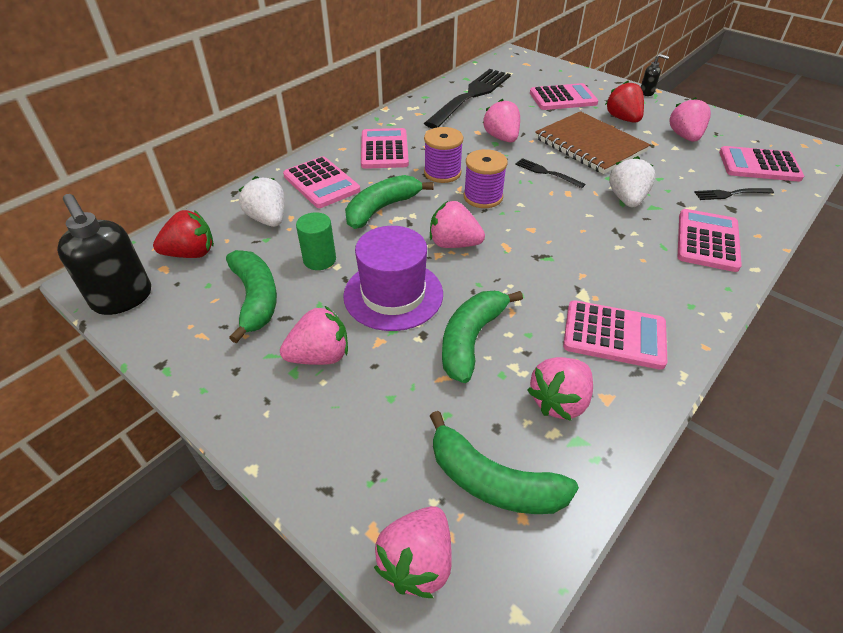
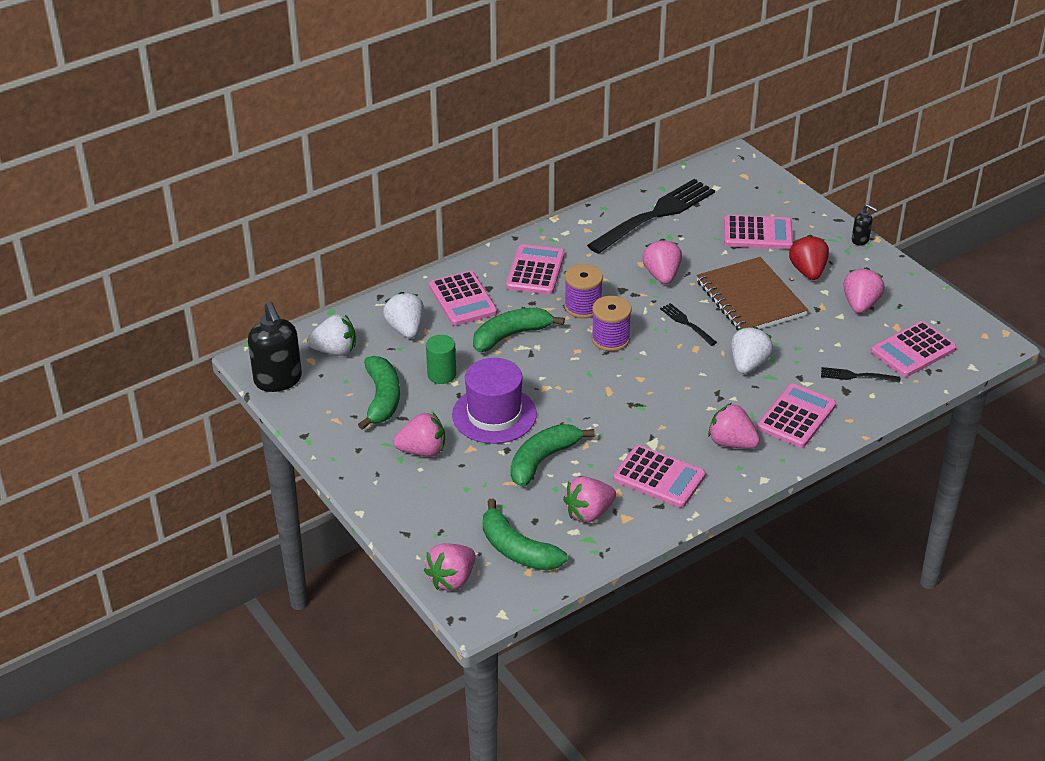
camera: 15 degrees right, 5 degrees down
(191, 253) = (335, 351): red strawberry -> white strawberry
(454, 244) = (563, 380): pink strawberry -> pink strawberry (731, 443)
(759, 165) = (913, 350): pink calculator -> pink calculator turned 60 degrees counterclockwise

